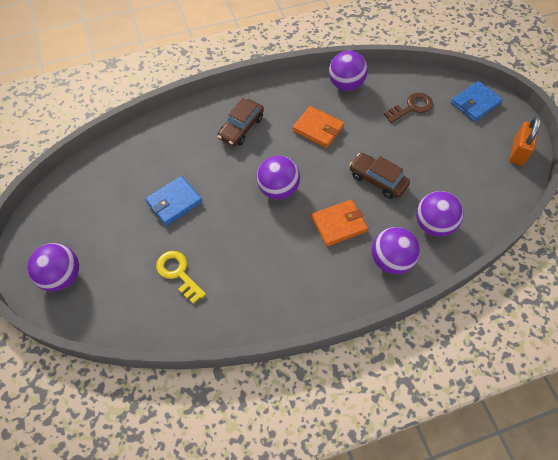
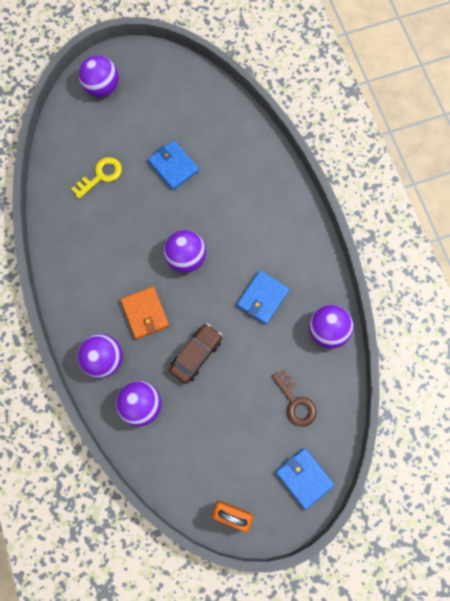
camera: 90 degrees right, 15 degrees up
(241, 128) = (262, 221): brown car -> none
(318, 129) = (262, 298): orange wallet -> blue wallet

